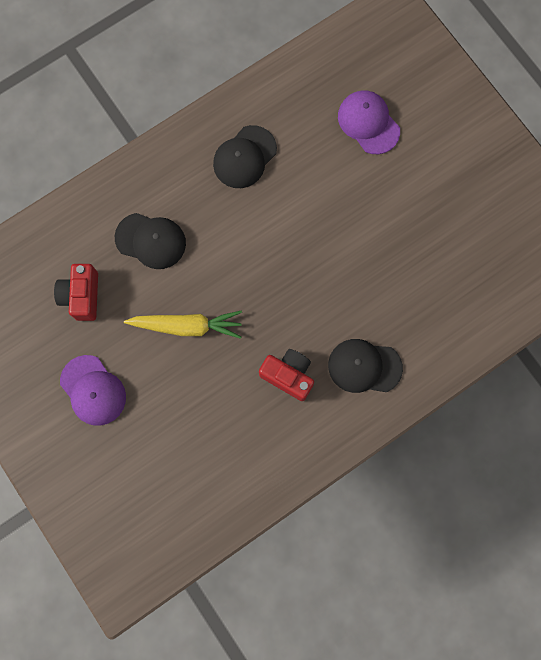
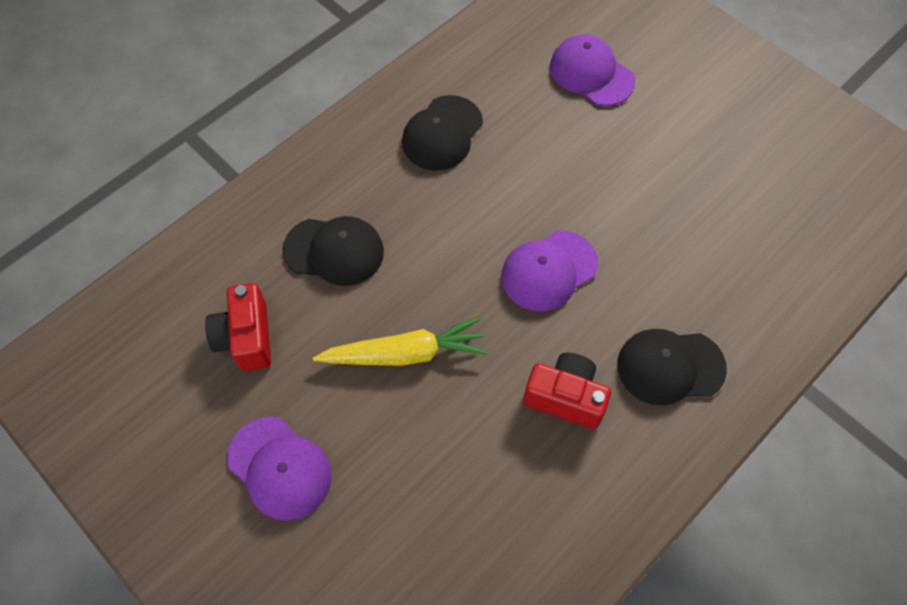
camera: 10 degrees left, 15 degrees down
(298, 281) = (549, 270): none -> purple cap

